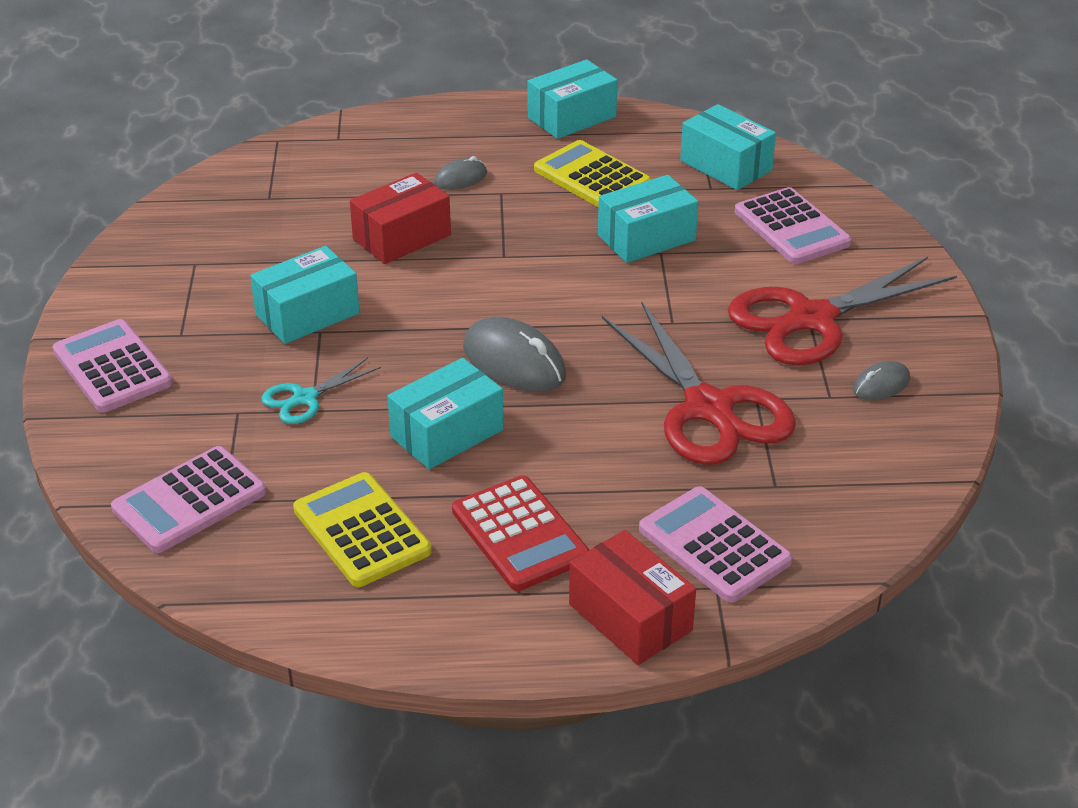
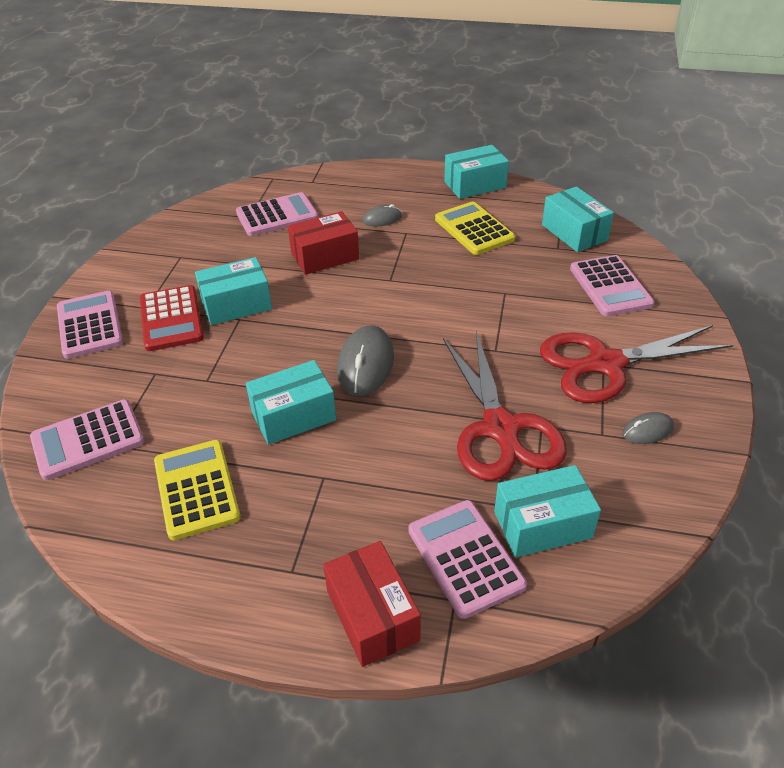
camera: 15 degrees right, 5 degrees up
(305, 398) = (206, 370): turquoise scissors -> none
(308, 191) = (277, 215): none -> pink calculator
(514, 362) = (365, 364): grey mouse -> grey mouse turned 45 degrees clockwise
(520, 534) = (313, 516): red calculator -> red calculator (171, 319)
(646, 238) = (498, 280): turquoise box -> turquoise box (542, 524)

